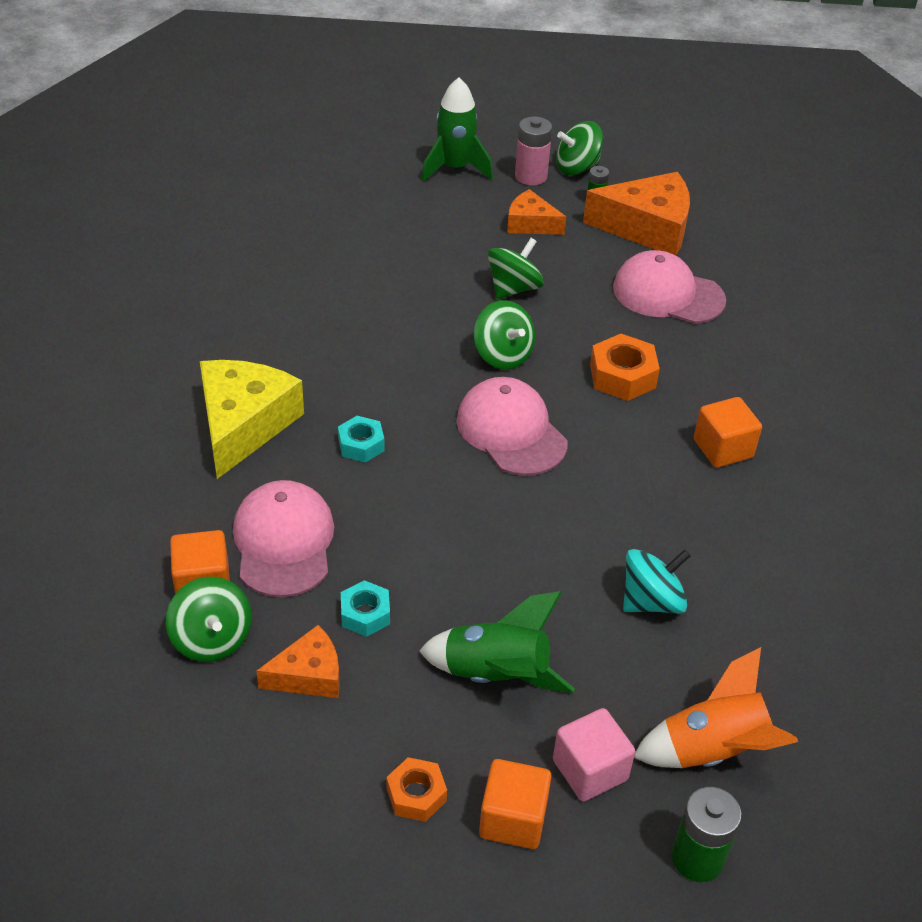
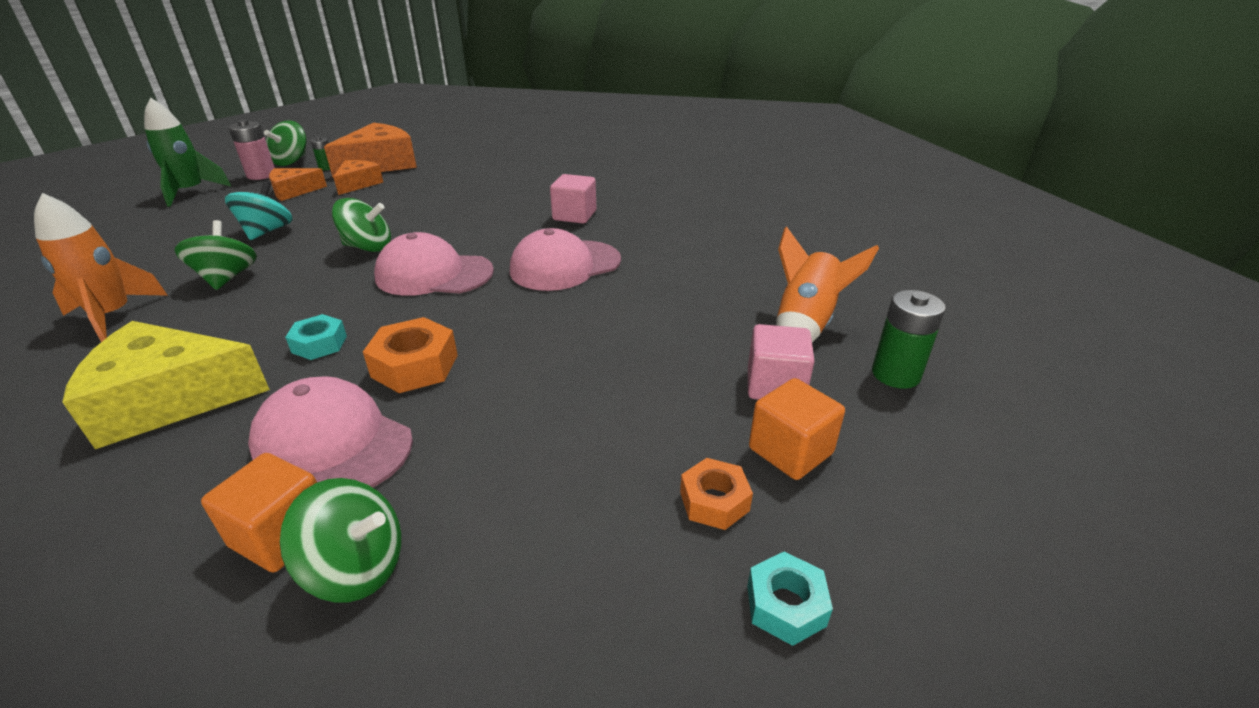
camera: 50 degrees left, 10 degrees down
(244, 424) = (169, 399): yellow cheese -> yellow cheese turned 60 degrees counterclockwise
(281, 309) = (113, 316): none -> orange rocket
(309, 675) = (500, 508): orange cheese -> orange cheese (358, 184)
(365, 614) = (484, 431): turquoise nut -> turquoise nut (785, 605)
(496, 675) = (637, 388): green rocket -> none
(514, 288) = (327, 219): green spinning top -> green spinning top (227, 278)
(622, 376) = (466, 218): orange nut -> orange nut (415, 366)
(651, 601) = (655, 290): turquoise spinning top -> turquoise spinning top (267, 231)
(668, 294) = (437, 180): pink cap -> pink cap (565, 265)
(723, 448) = (574, 215): orange cube -> pink cube

